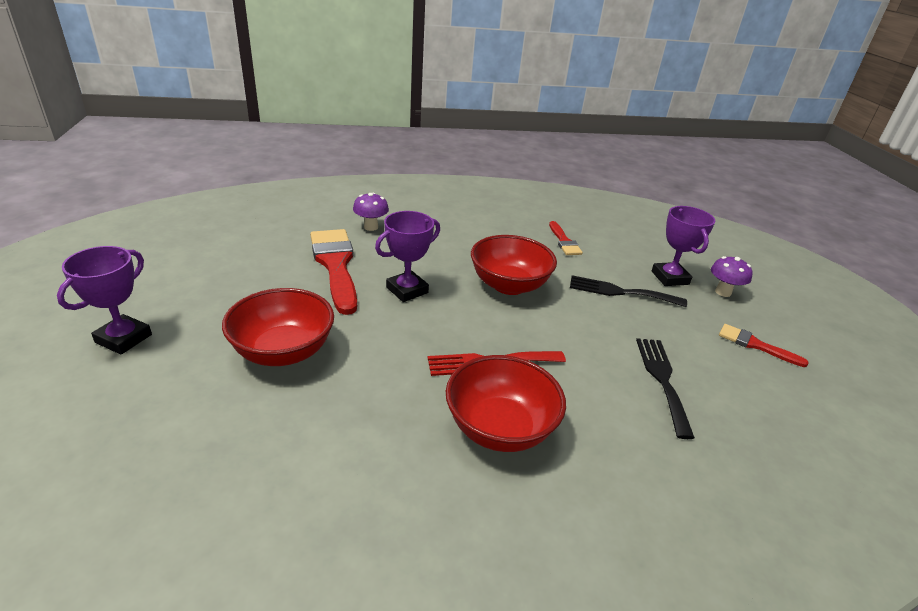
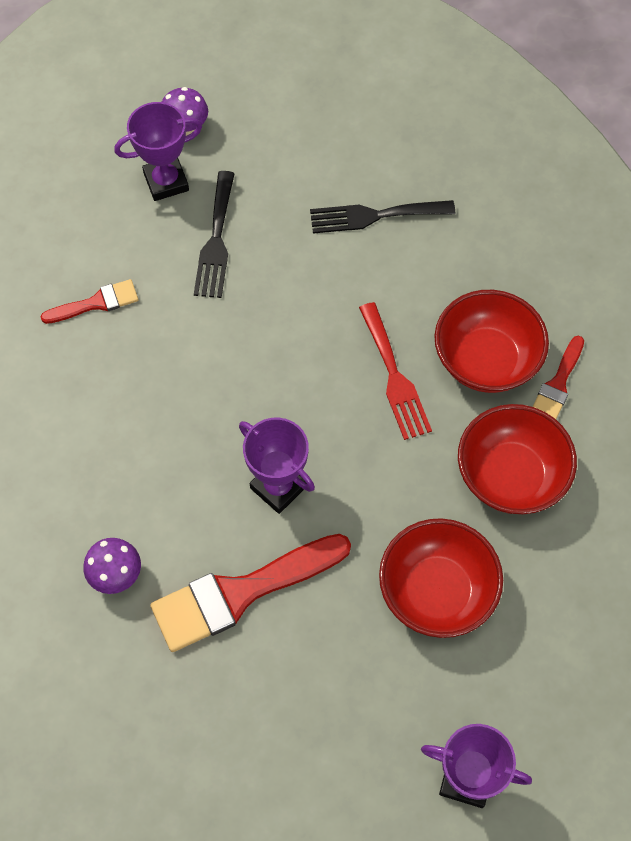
camera: 95 degrees left, 30 degrees up
(509, 285) = (234, 368): red bowl -> red bowl (510, 475)
(755, 345) = (289, 120): red brush -> red brush (558, 384)

